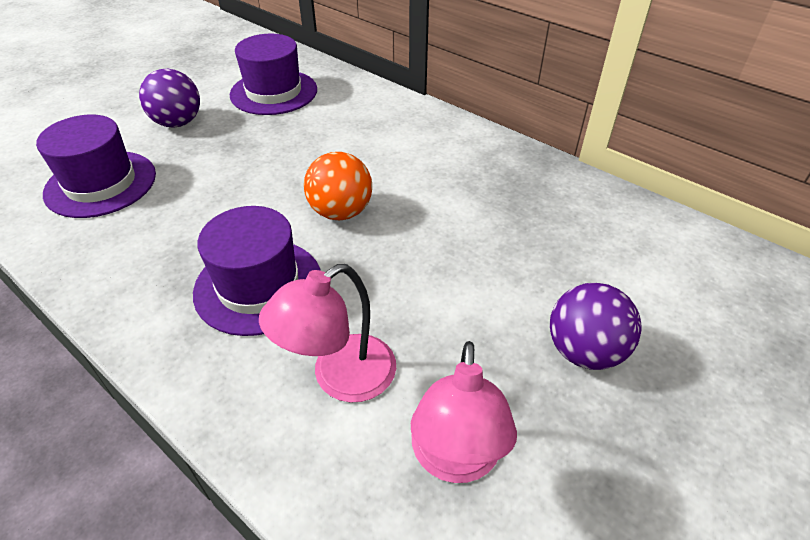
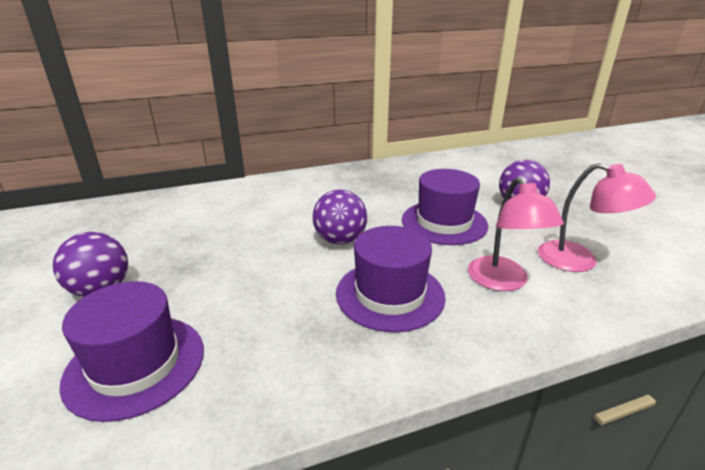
camera: 60 degrees left, 15 degrees down
(274, 92) = (139, 228): purple hat -> purple hat (444, 222)
(341, 212) = (340, 240): orange ball -> purple ball

